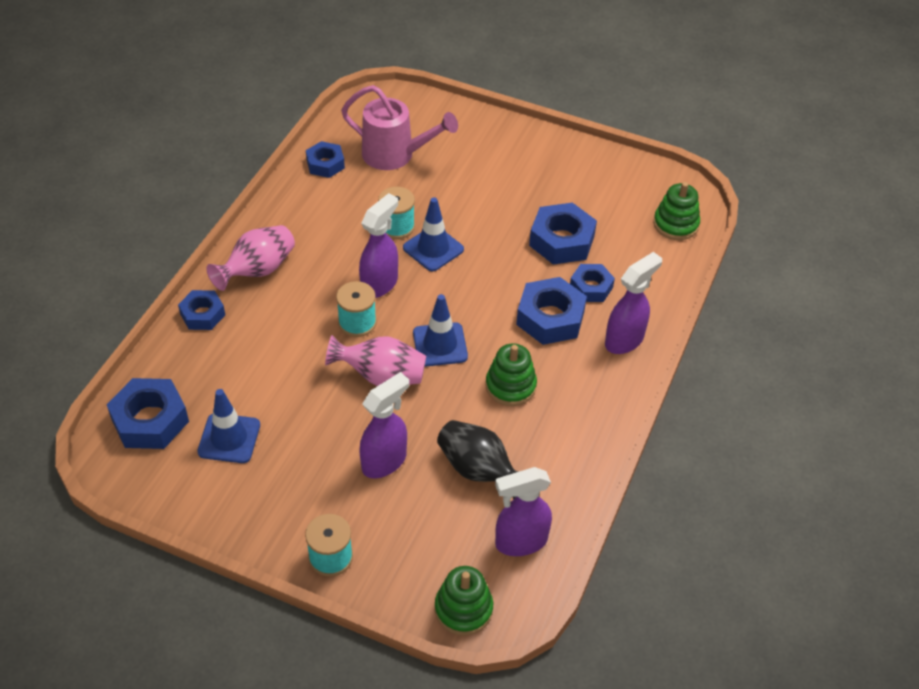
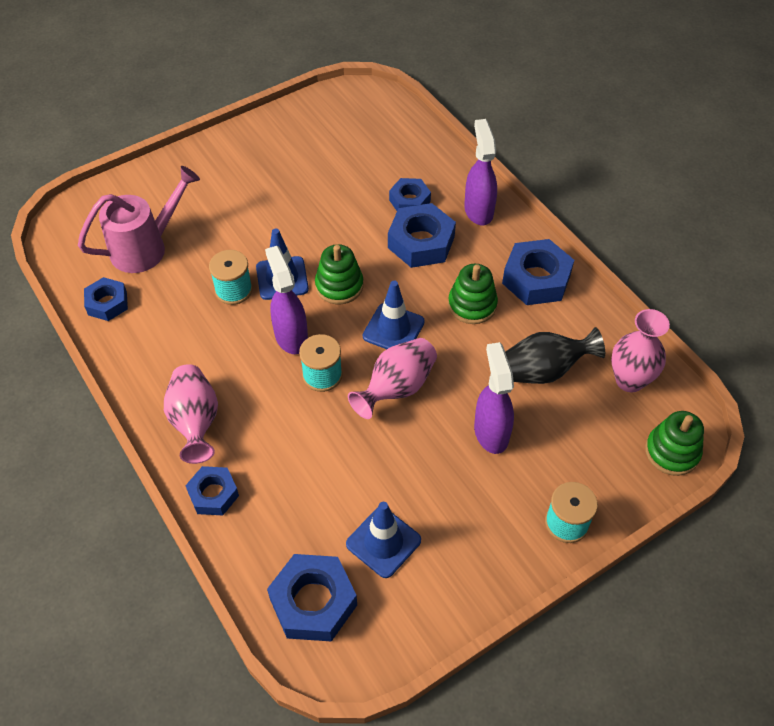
camera: 55 degrees left, 5 degrees up
(520, 542) = (629, 380): purple spray bottle -> pink vase
(561, 241) = (345, 191): blue nut -> blue nut (536, 279)
(675, 224) = (387, 117): green stacking toy -> green stacking toy (339, 286)

